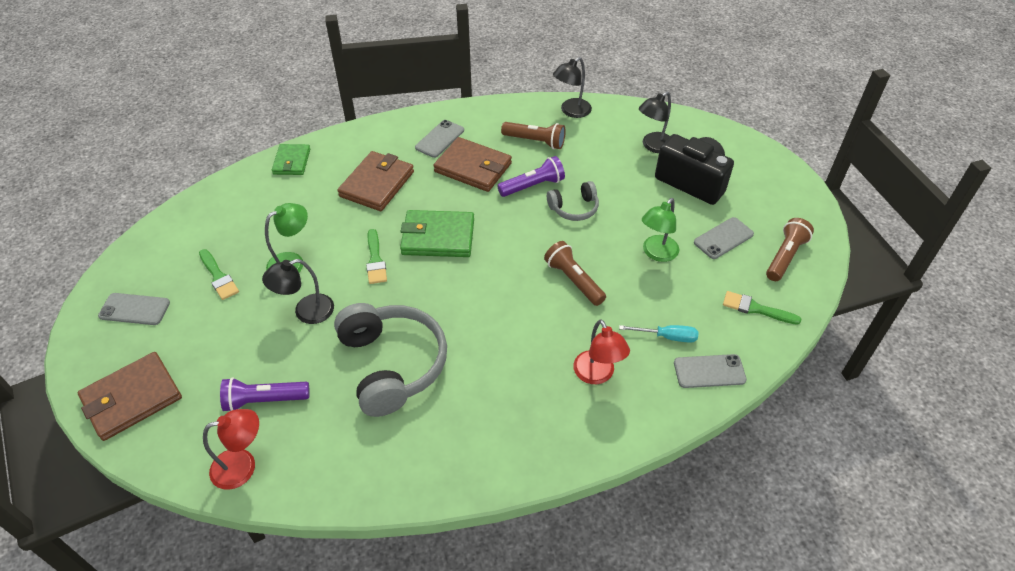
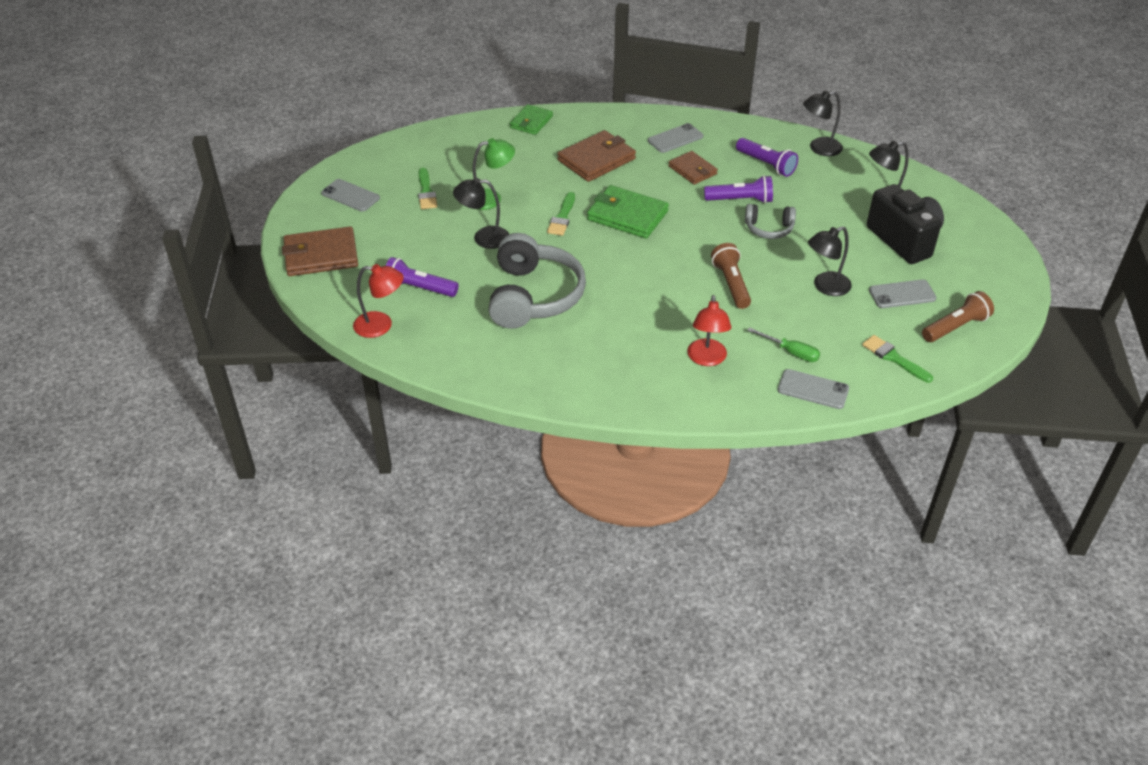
camera: 25 degrees right, 5 degrees down
(473, 167) = (692, 170): brown wallet -> brown wallet, size x0.63
(535, 141) = (766, 164): brown flashlight -> purple flashlight
(656, 253) = (825, 287): green lamp -> black lamp
(667, 337) = (791, 352): turquoise screwdriver -> green screwdriver

